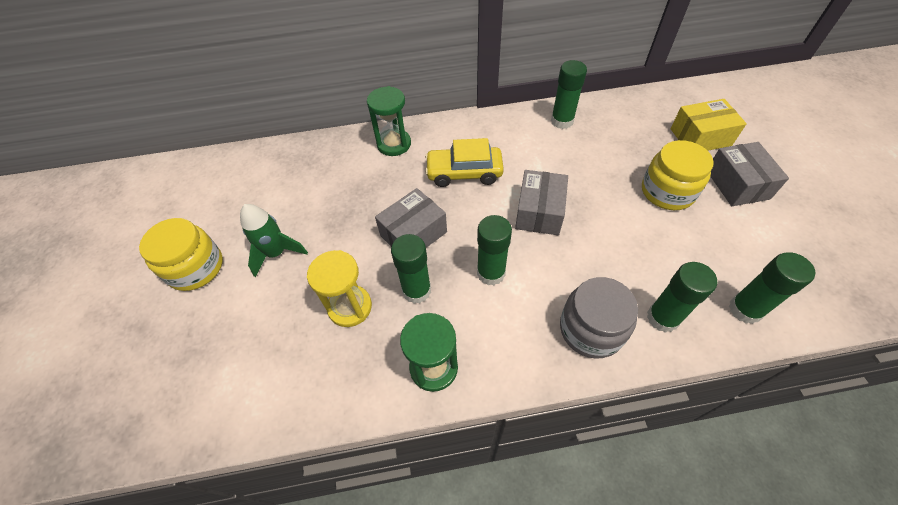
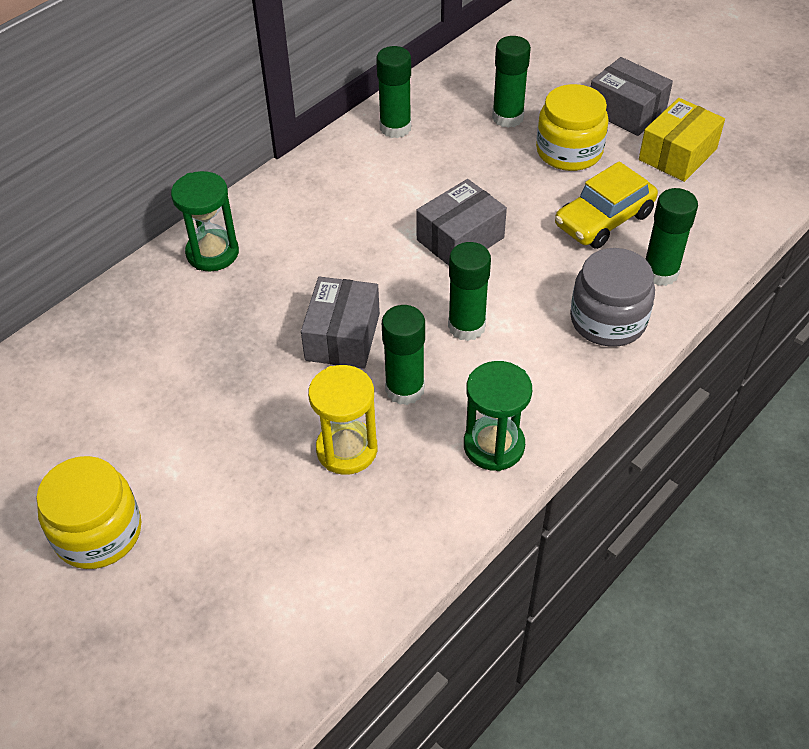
camera: 40 degrees left, 5 degrees down
(276, 253) = (193, 452): green rocket -> none
(464, 173) = (336, 241): yellow car -> yellow car (603, 220)
(539, 212) = (460, 239): grey box -> grey box turned 75 degrees clockwise
(700, 137) = (555, 78): yellow box -> yellow box (677, 154)
(745, 309) = (719, 225): green glue stick -> green glue stick (507, 117)

